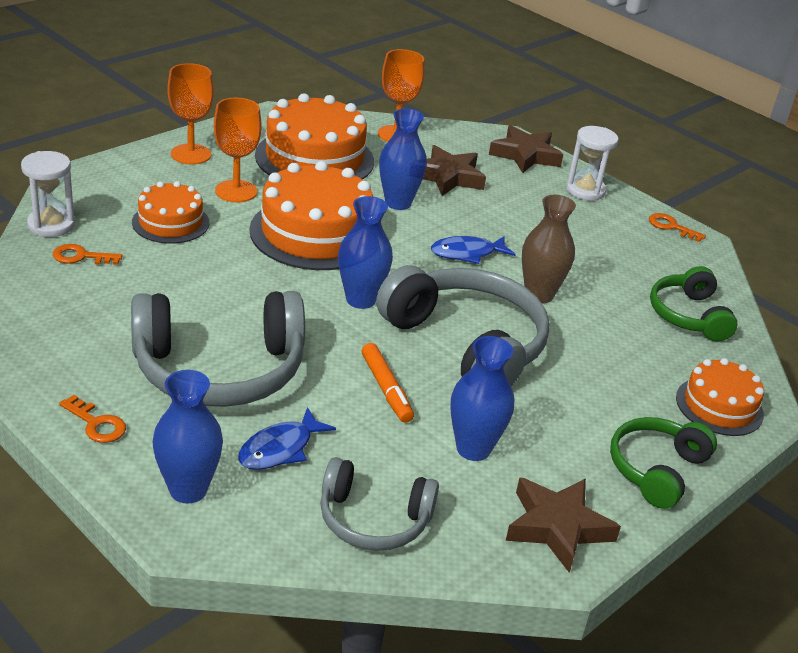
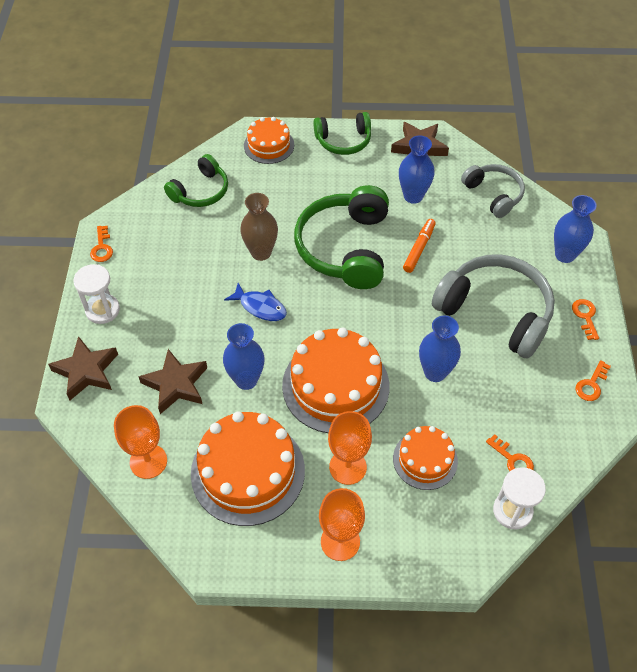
camera: 130 degrees left, 20 degrees up
(36, 355) = (591, 384): none -> orange key
(280, 449) = (504, 249): blue fish -> none
(360, 300) = (368, 312): blue vase -> blue vase (435, 372)
(466, 344) = (345, 248): grey headphones -> green headphones

